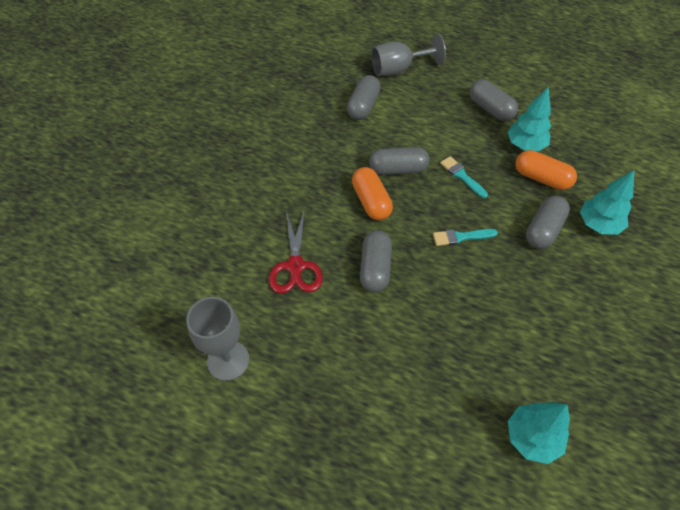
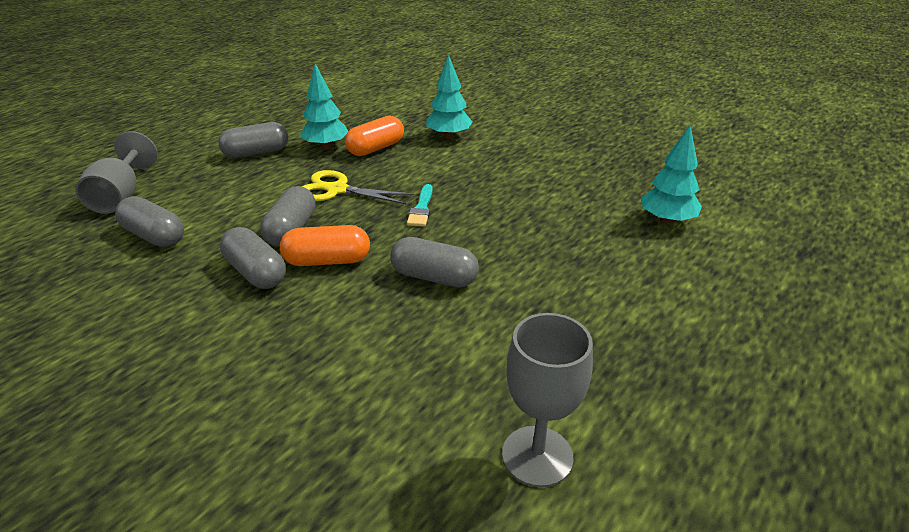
camera: 75 degrees left, 20 degrees down
(295, 266) = (395, 350): red scissors -> none
(462, 176) = (337, 190): turquoise brush -> yellow scissors
(543, 230) = (439, 162): grey capsule -> grey capsule (256, 272)

